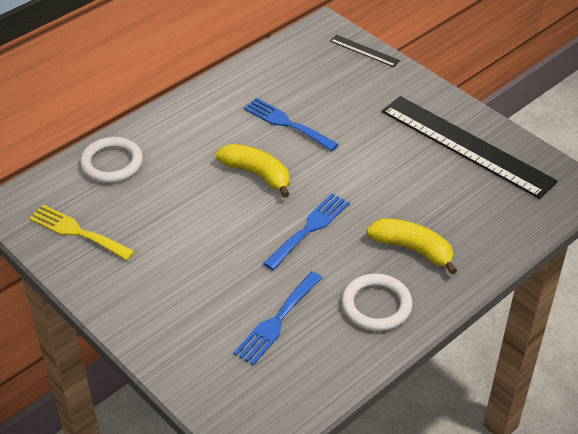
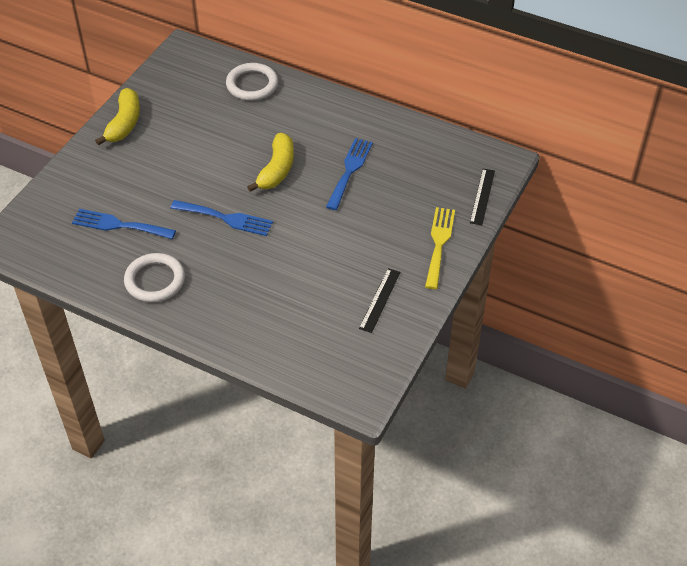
camera: 70 degrees right, 5 degrees up
(77, 232) = (171, 91): yellow fork -> yellow fork (439, 243)
(413, 249) = (227, 290): yellow banana -> yellow banana (124, 123)
(466, 146) = (380, 300): black ruler -> black ruler, size x0.43

